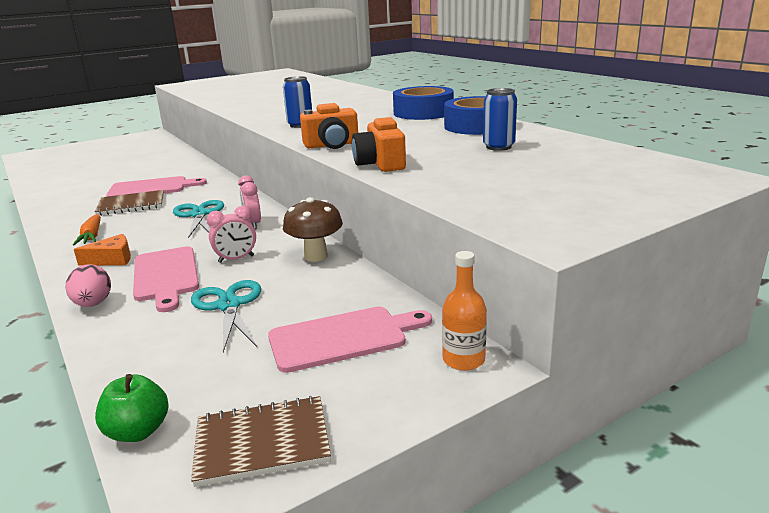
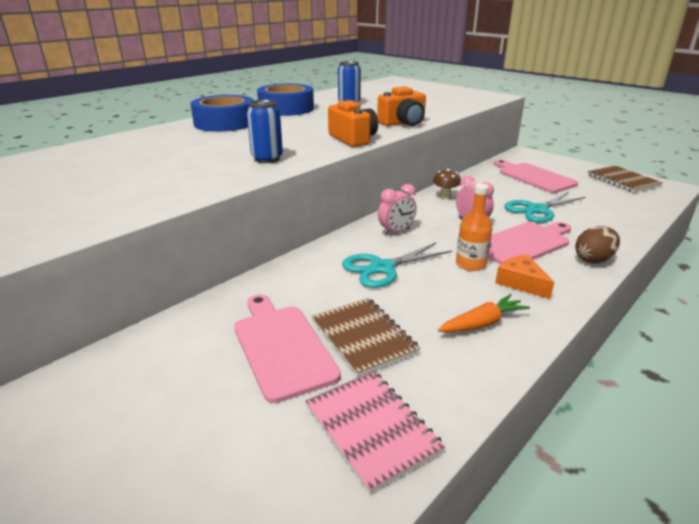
camera: 105 degrees left, 5 degrees up
(67, 203) = (371, 429): none -> pink notebook
(93, 304) = (593, 260): pink egg -> brown egg
(138, 431) = (658, 204): green apple -> none
(316, 256) = (445, 196): brown mushroom -> brown mushroom, size x0.61
(463, 360) = (523, 156): orange bottle -> orange bottle (470, 264)

